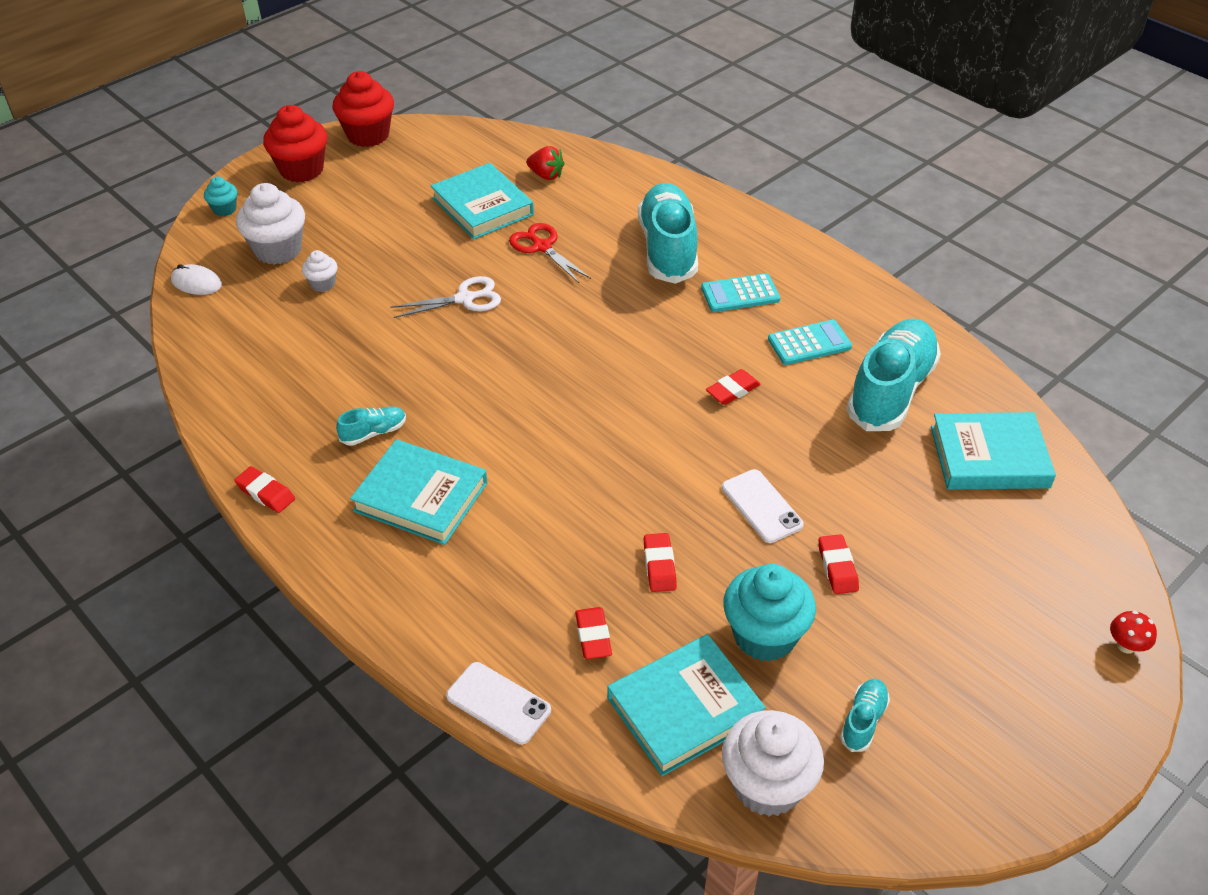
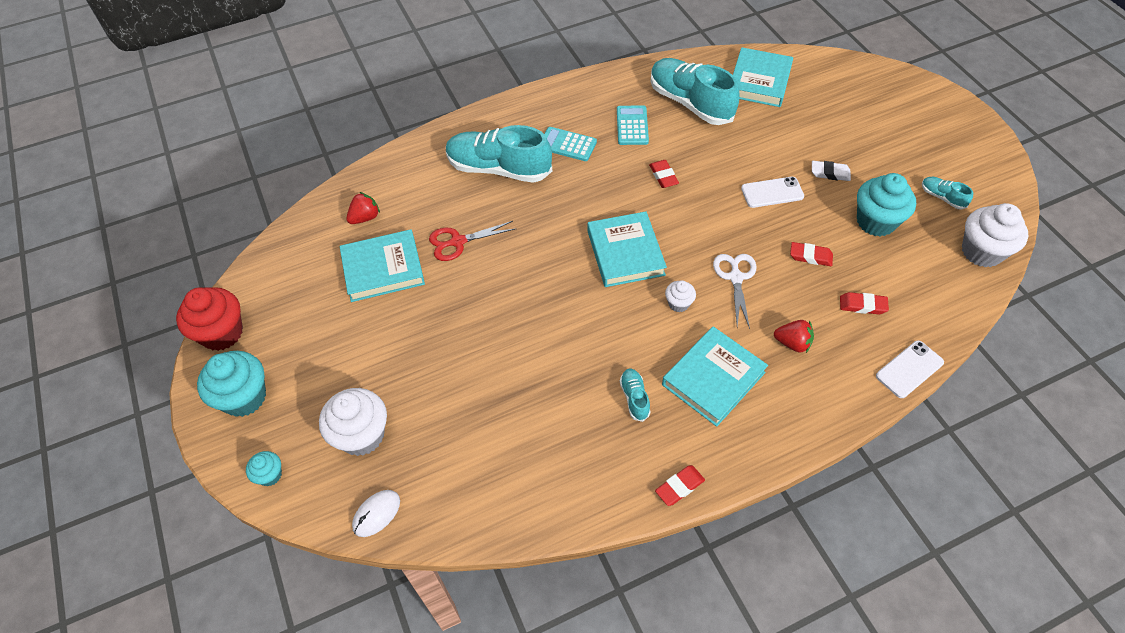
camera: 70 degrees left, 10 degrees up
(302, 170) = (244, 397): red cupcake -> turquoise cupcake
(323, 284) = (430, 405): white cupcake -> white cupcake (678, 303)
(465, 299) = (498, 306): white scissors -> white scissors (735, 277)
(500, 566) = (792, 343): none -> red strawberry
(685, 709) = (925, 274): turquoise book -> turquoise book (625, 253)
(740, 294) = (567, 144): turquoise calculator -> turquoise calculator turned 105 degrees clockwise
(837, 567) = (830, 173): red eraser -> white eraser
(1126, 645) = (905, 80): red mushroom -> none

